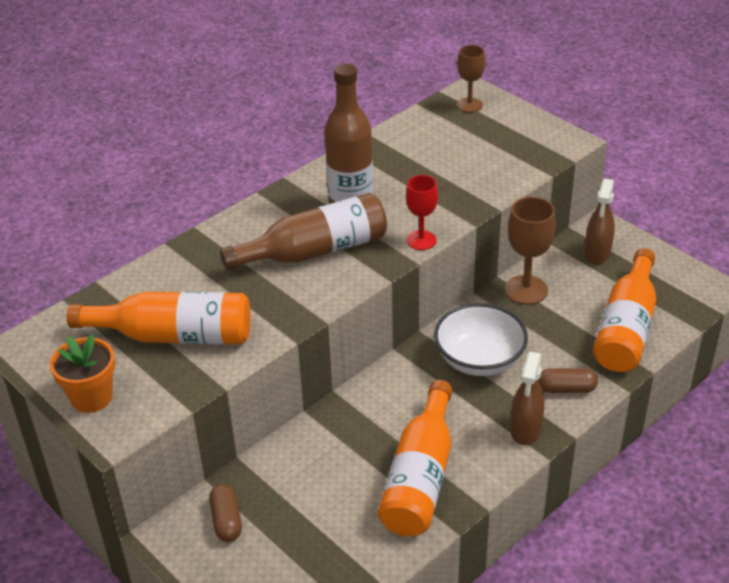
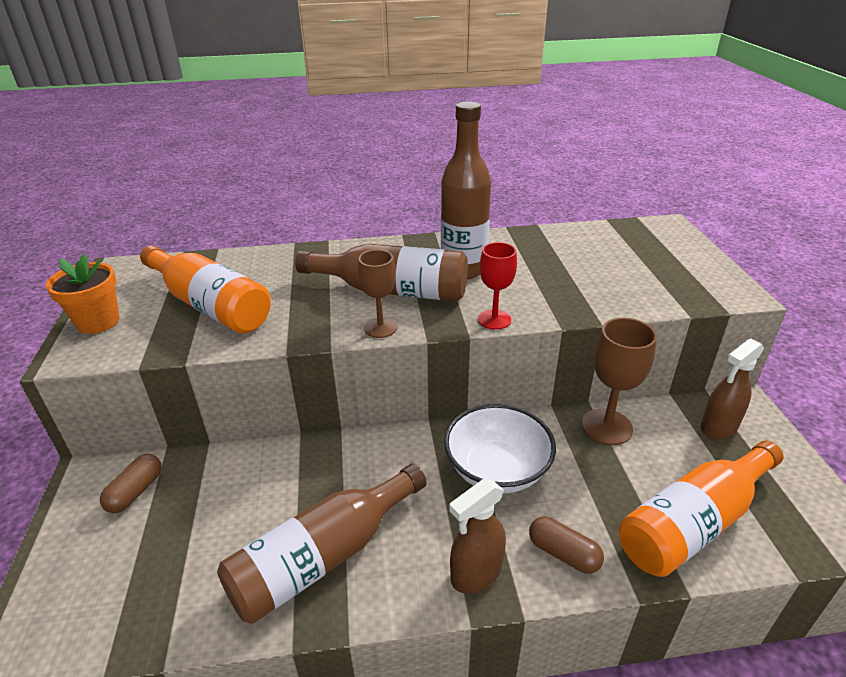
camera: 35 degrees right, 5 degrees down
(420, 477) = (323, 557): orange bottle -> brown bottle
(469, 105) = (656, 234): brown goblet -> brown goblet (380, 327)

